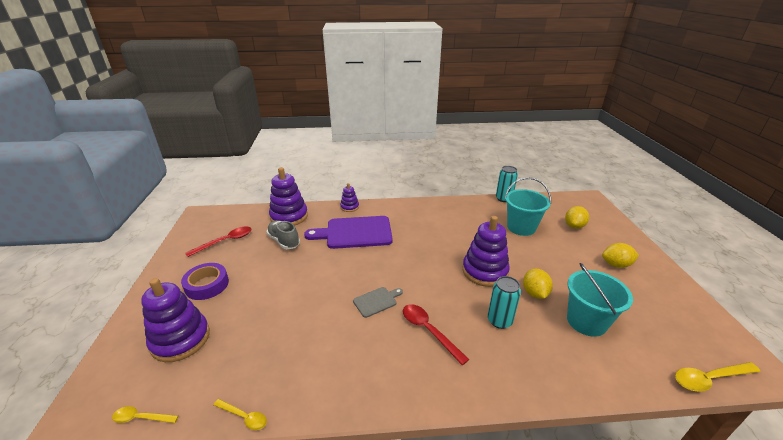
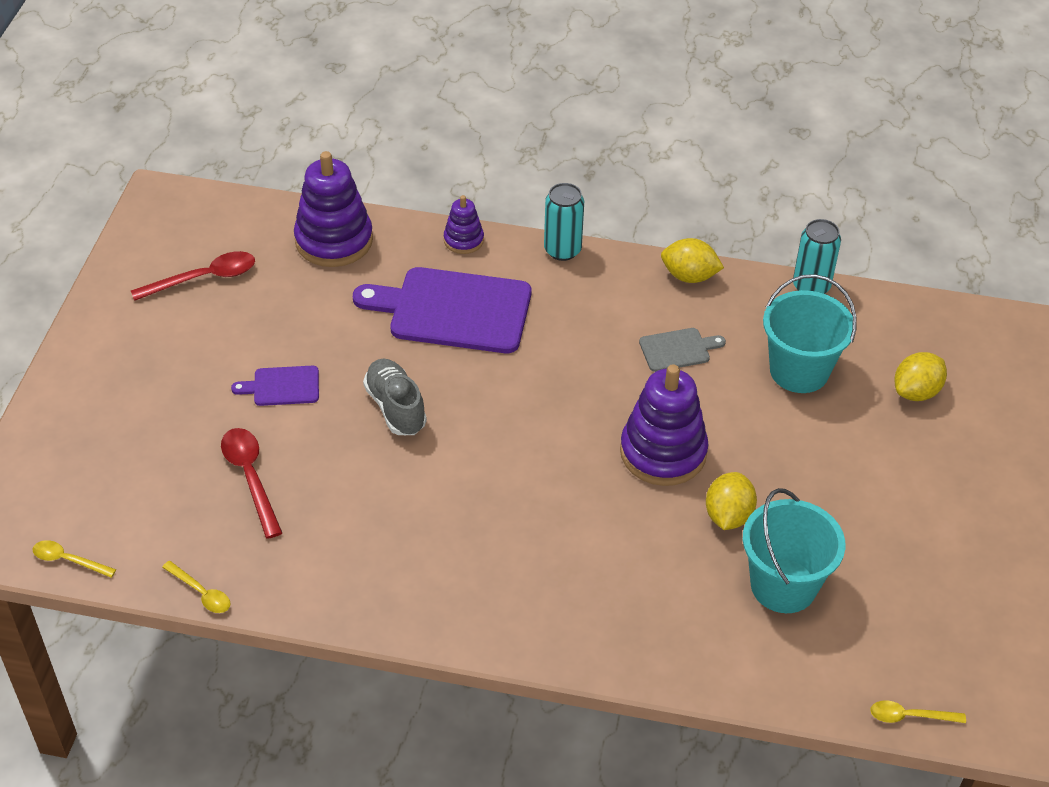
camera: 15 degrees right, 15 degrees up
(180, 339) = (120, 458): purple stacking toy -> none
(207, 285) = (165, 368): purple tape -> none
(276, 281) = (282, 386): none -> purple cutting board
(284, 241) = (312, 301): grey shoe -> grey shoe (395, 408)
(376, 301) = (442, 465): grey cutting board -> grey cutting board (678, 349)
(429, 331) = (507, 537): red spoon -> red spoon (250, 478)
(499, 320) = (634, 549): turquoise can -> turquoise can (562, 250)
(616, 264) = (929, 497): yellow lemon -> yellow lemon (689, 276)
(709, 379) = (909, 716): yellow spoon -> yellow spoon, size x0.61

